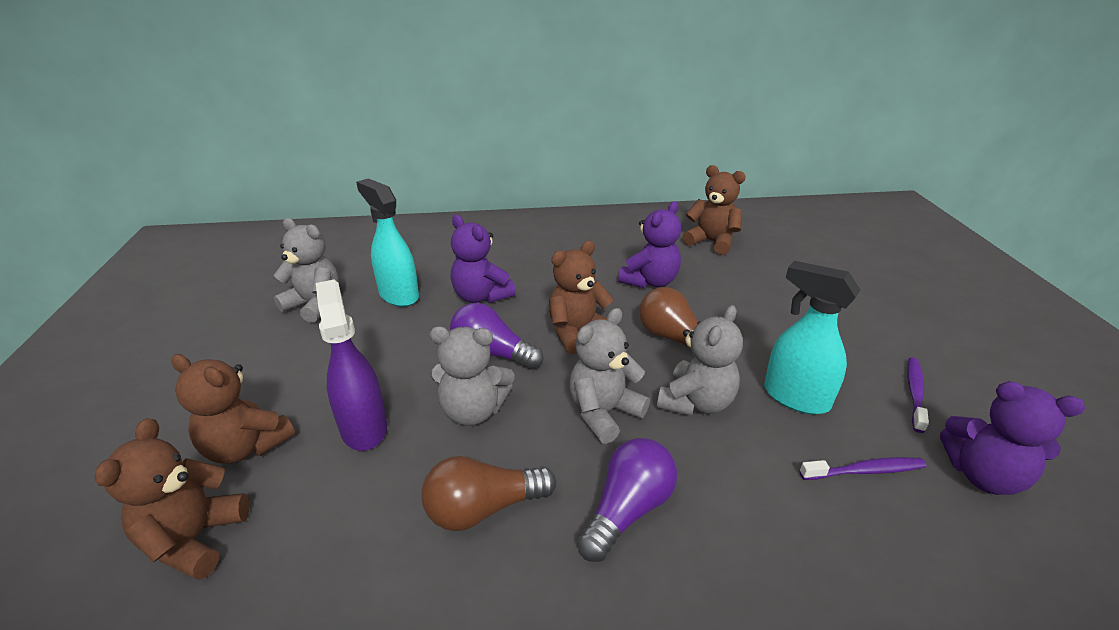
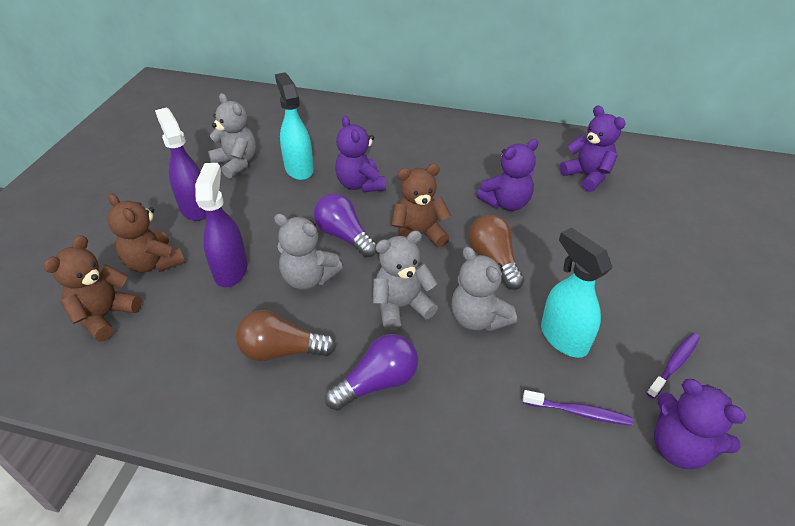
camera: 20 degrees right, 10 degrees up
(280, 366) = (195, 208): none -> purple spray bottle
(696, 402) = (478, 318): grey teddy bear -> grey teddy bear turned 90 degrees clockwise
(711, 242) = (587, 176): brown teddy bear -> purple teddy bear

